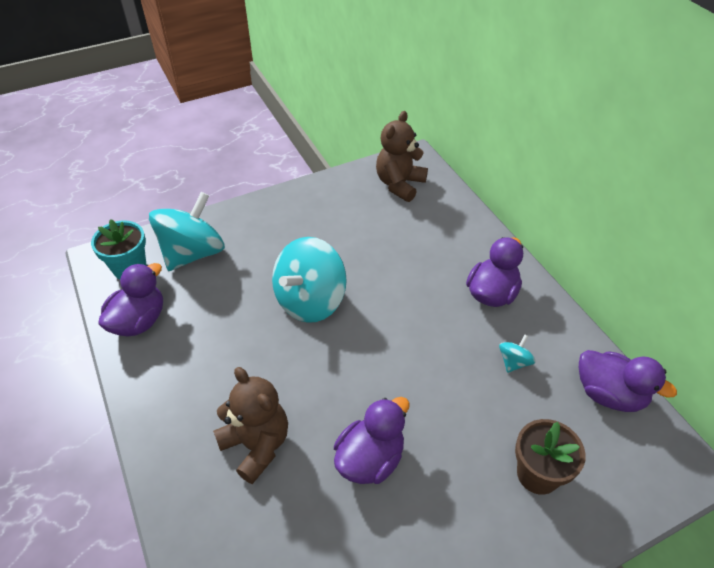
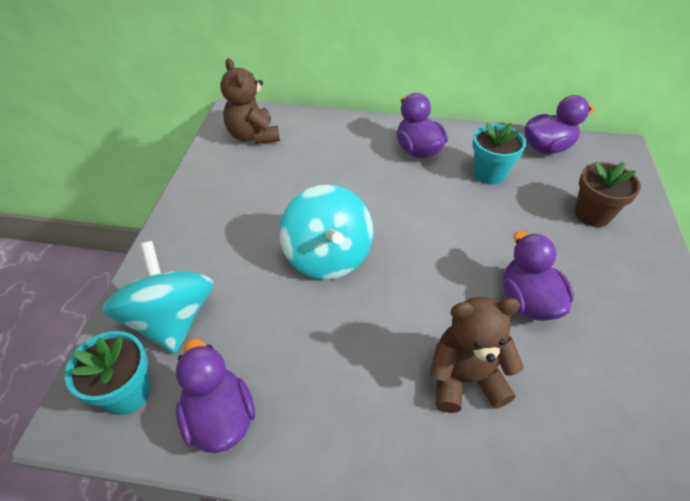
camera: 55 degrees left, 0 degrees up
(514, 362) = (489, 174): turquoise spinning top -> turquoise flower pot

